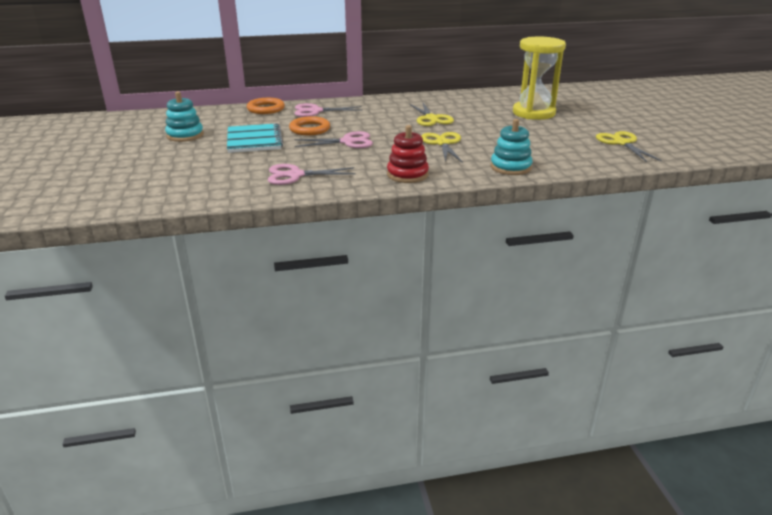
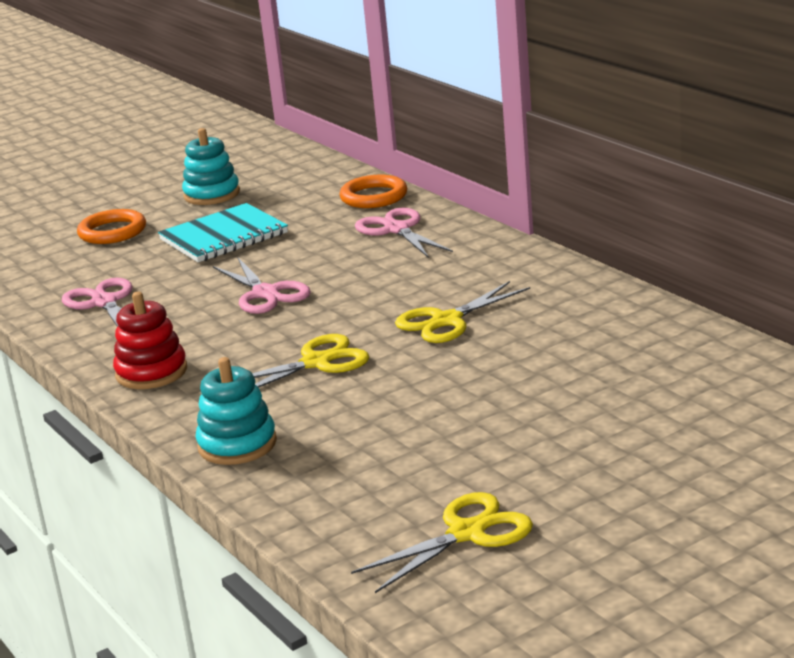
camera: 70 degrees right, 5 degrees down
(310, 129) = (303, 253): orange ring -> orange ring (112, 232)
(533, 113) = (586, 404): yellow hourglass -> none

